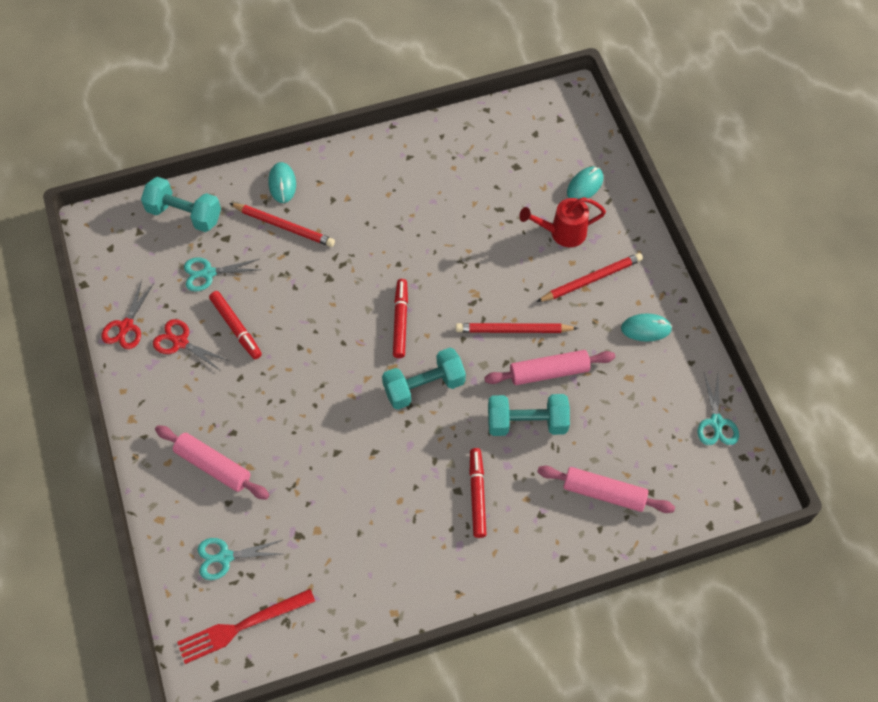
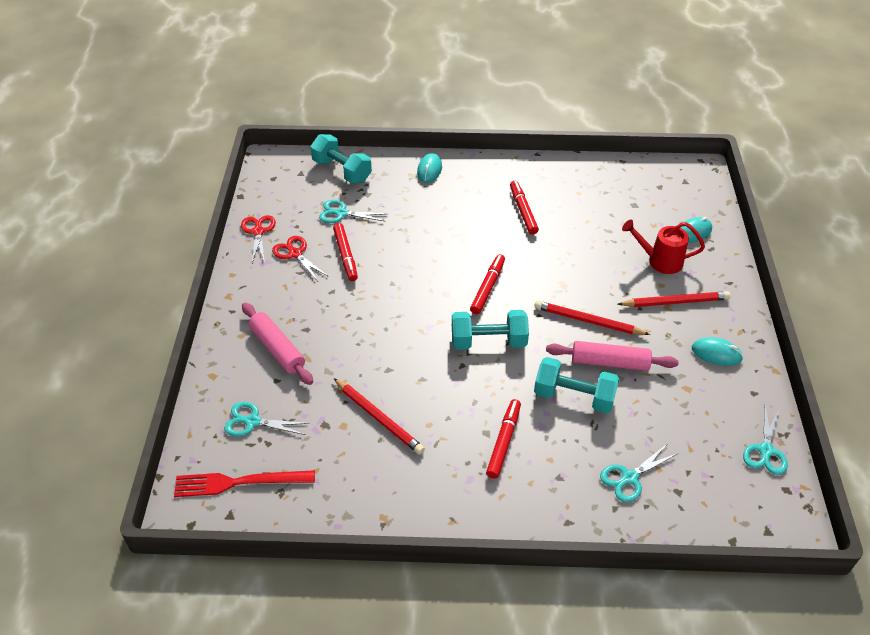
camera: 20 degrees right, 15 degrees down
(126, 326) = (258, 232): red scissors -> red scissors turned 135 degrees clockwise
(284, 226) = (418, 198): red pencil -> red pencil (379, 418)
(403, 210) = (523, 211): none -> red marker
(604, 493) = (629, 478): pink rolling pin -> turquoise scissors

